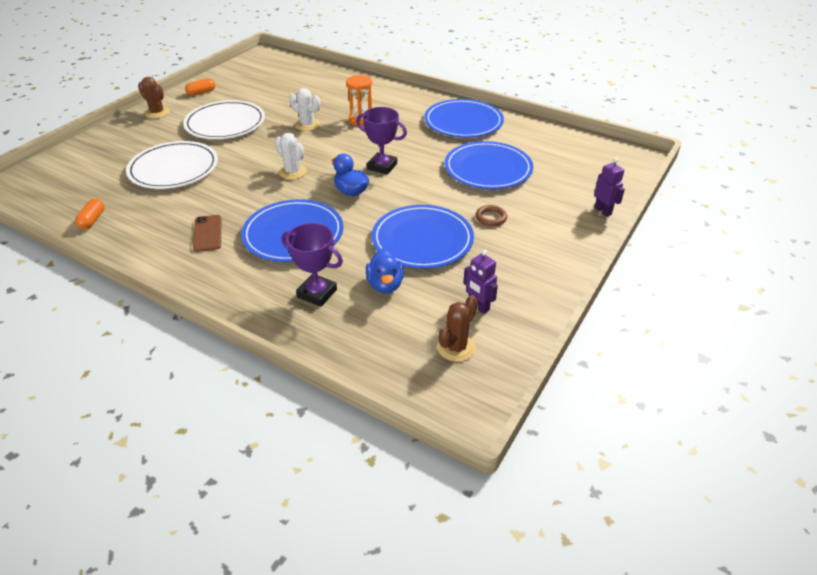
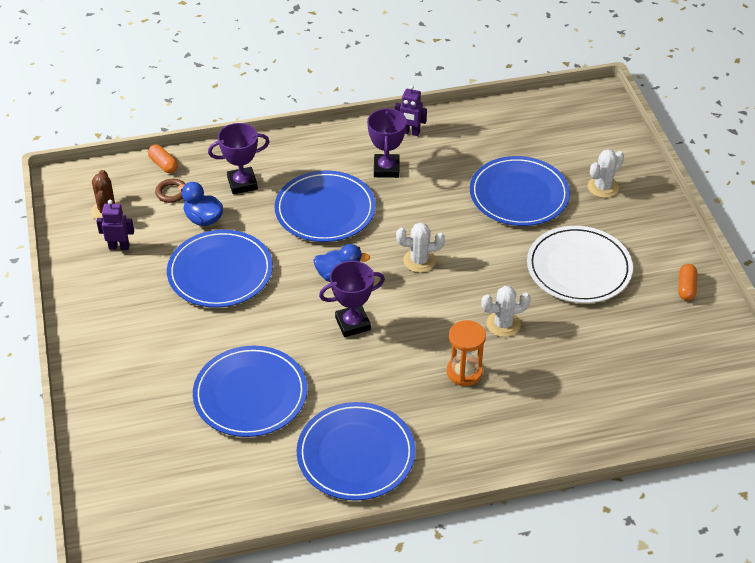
camera: 135 degrees right, 5 degrees up
(92, 220) = (483, 123): orange capsule -> orange capsule (163, 164)
(129, 145) = (603, 187): none -> white cactus
(157, 113) = (662, 233): brown cactus -> none
(174, 168) = (519, 195): white plate -> blue plate
(207, 233) = (386, 169): brown phone -> purple trophy
(491, 218) = (187, 333): brown ring -> brown ring (171, 193)
(603, 211) = (90, 414): purple robot -> purple robot (410, 132)

